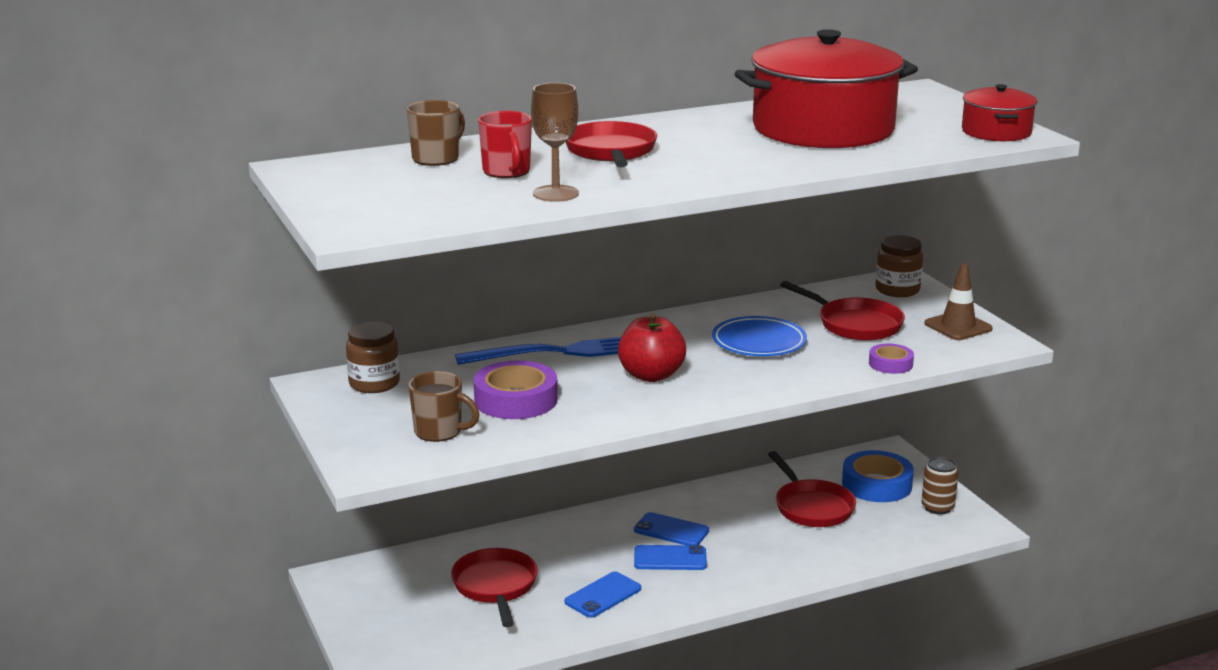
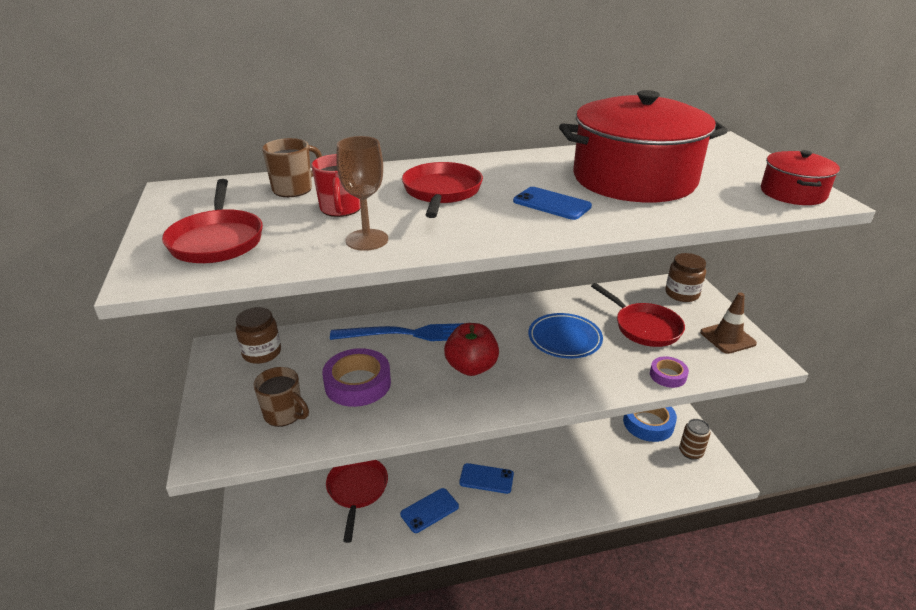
camera: 10 degrees right, 10 degrees up
(671, 530) = (493, 450): blue phone -> blue phone (551, 204)
(811, 507) = (598, 440): red pan -> red pan (217, 240)

